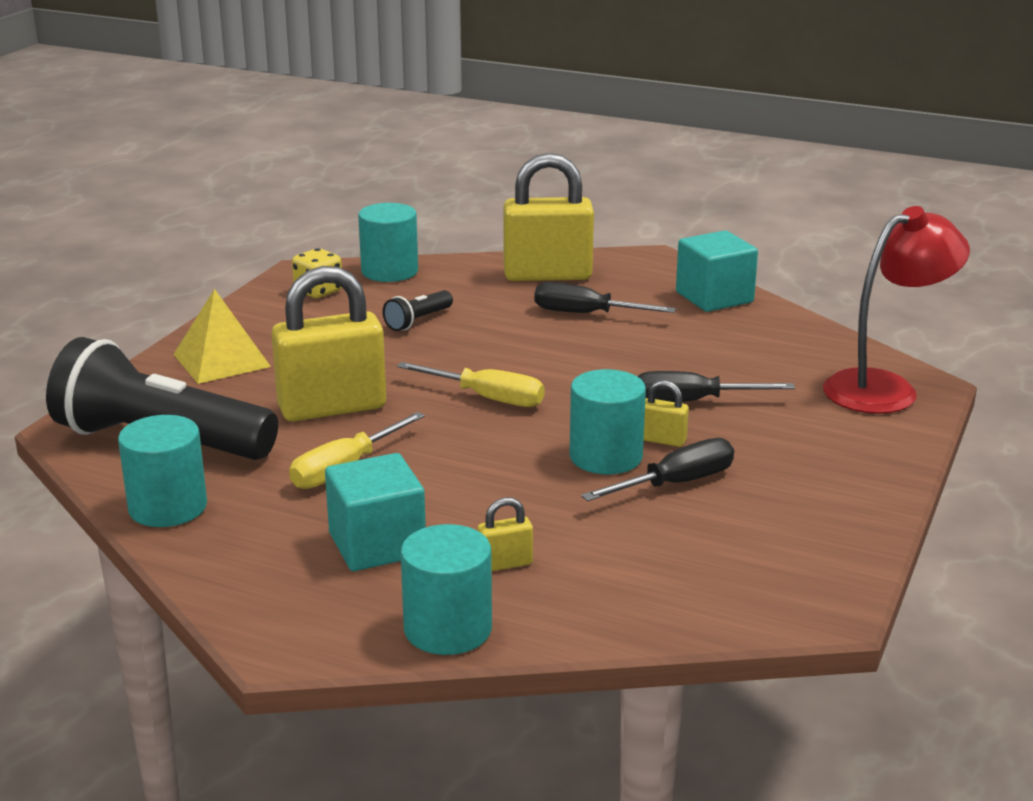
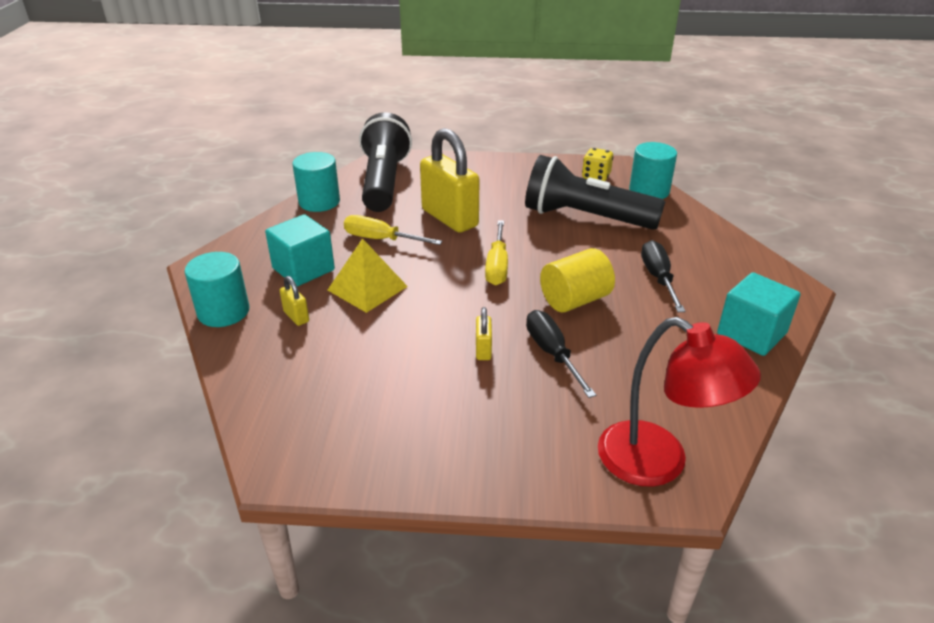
camera: 70 degrees right, 10 degrees up
(221, 360) = (483, 173): yellow pyramid -> yellow pyramid (367, 288)
(418, 321) = (585, 217): black flashlight -> black flashlight, size x2.41
(547, 275) = (708, 249): yellow padlock -> none
(597, 367) = (575, 300): none -> yellow cylinder
(606, 457) = (445, 329): turquoise cylinder -> none
(676, 483) = (423, 367): black screwdriver -> none

